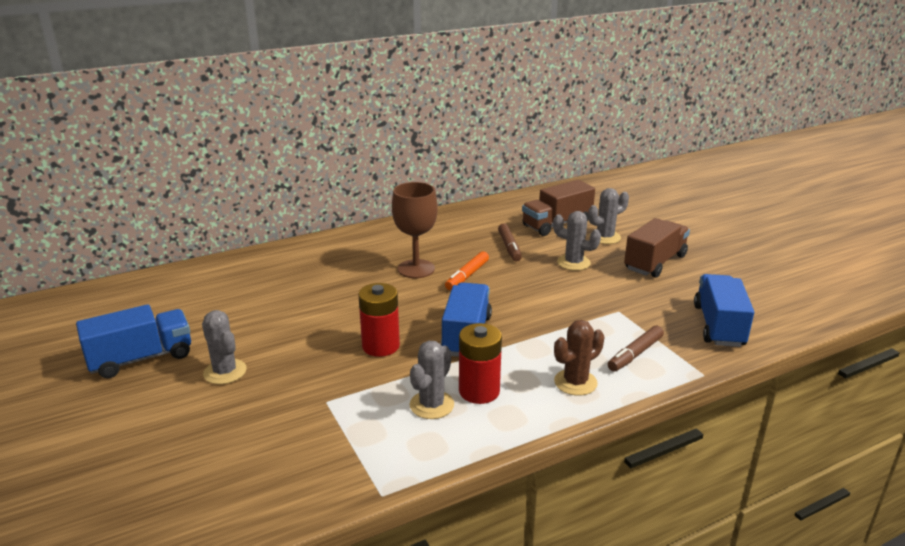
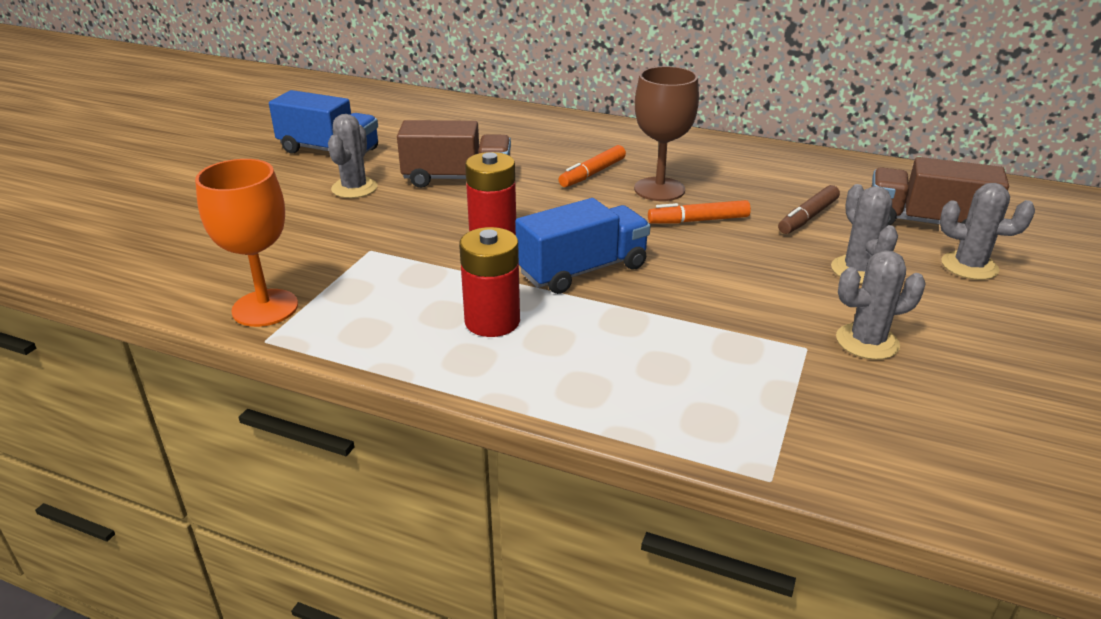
camera: 50 degrees right, 5 degrees up
(338, 479) = (265, 308): none -> orange goblet
(362, 278) = (593, 173): none -> orange marker
(432, 405) = (432, 305): grey cactus -> grey cactus (867, 342)
(575, 382) = (596, 378): brown cactus -> none
(635, 354) = (727, 400): brown marker -> none
(655, 262) = (986, 329): brown truck -> brown truck (457, 179)
(718, 326) = (923, 449): blue truck -> none

